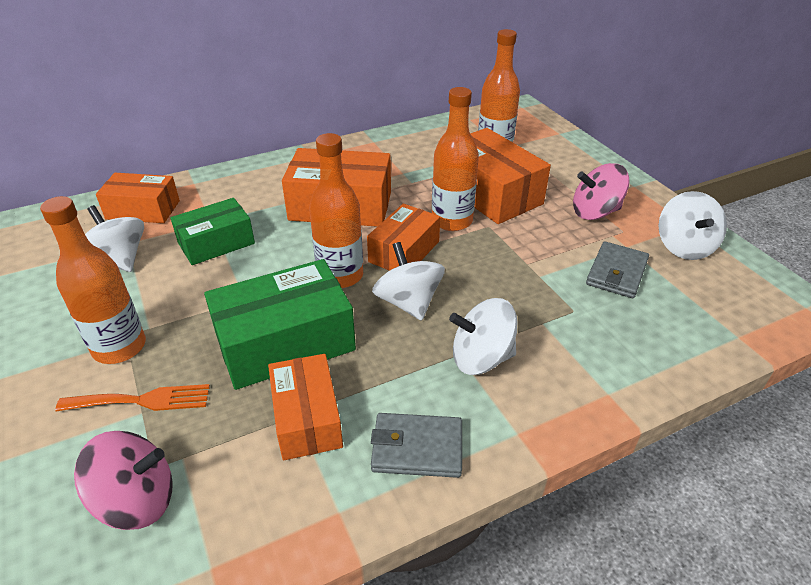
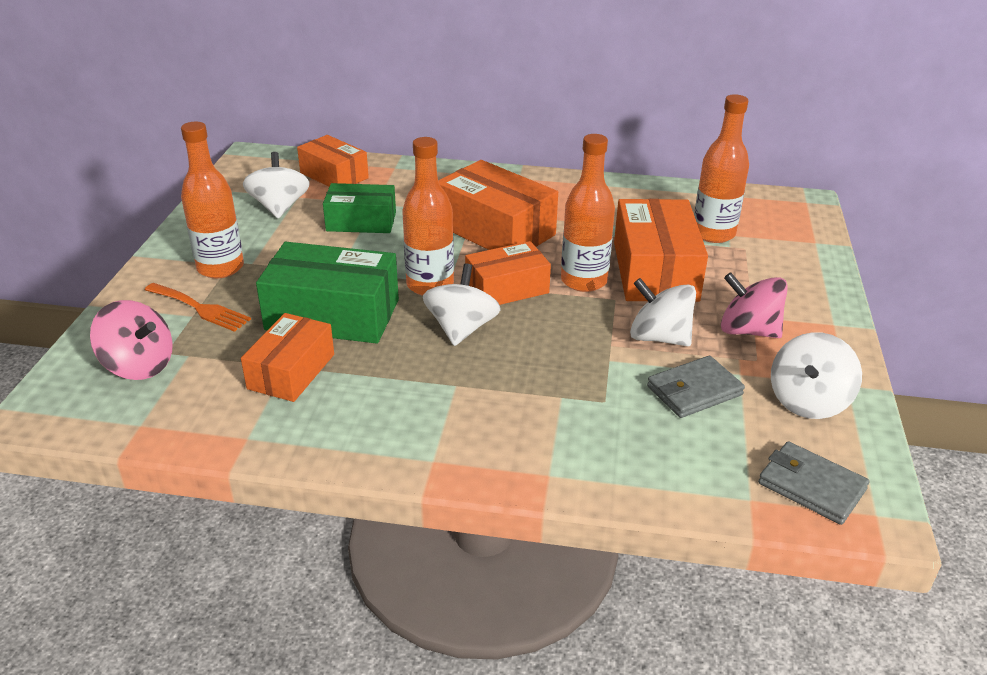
camera: 35 degrees right, 5 degrees down
(417, 448) = (344, 429): grey wallet -> grey wallet (811, 486)
(481, 358) = (471, 396): white spinning top -> white spinning top (659, 337)

